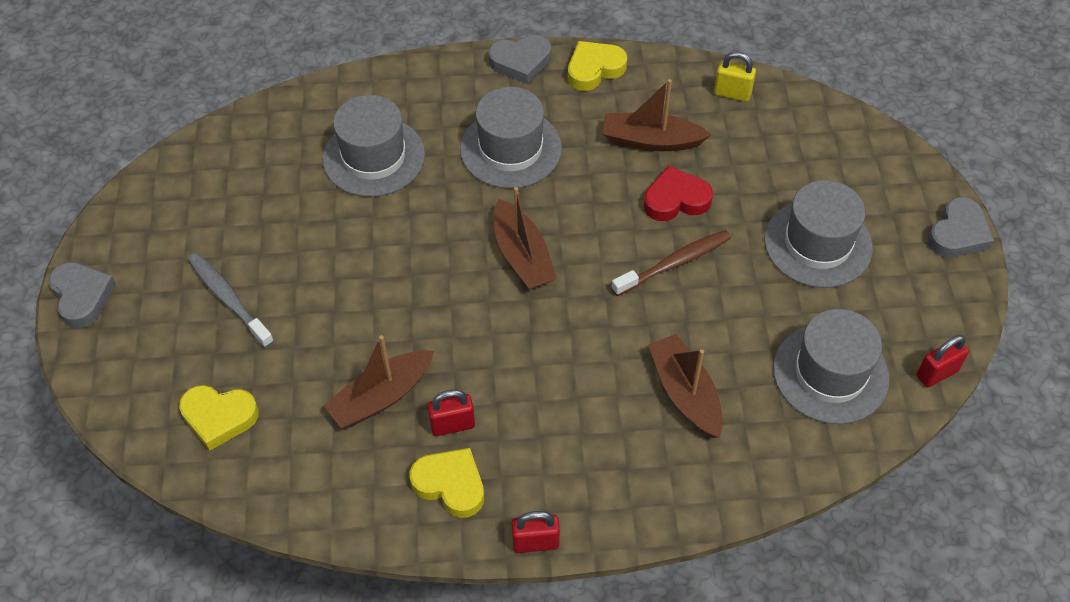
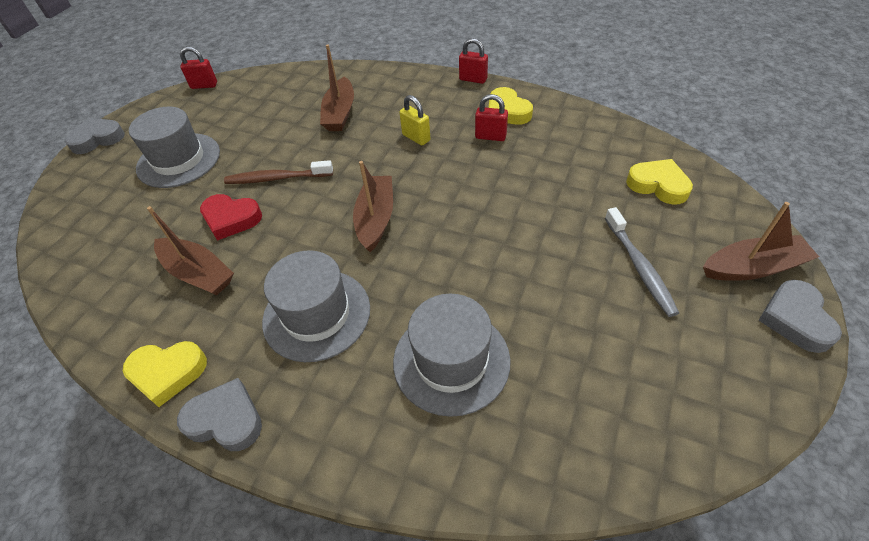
camera: 150 degrees left, 5 degrees down
(381, 397) = (531, 163): brown boat -> brown boat (753, 267)
(732, 93) = (91, 290): yellow padlock -> yellow padlock (416, 137)
(830, 373) = (254, 100): grey hat -> none

